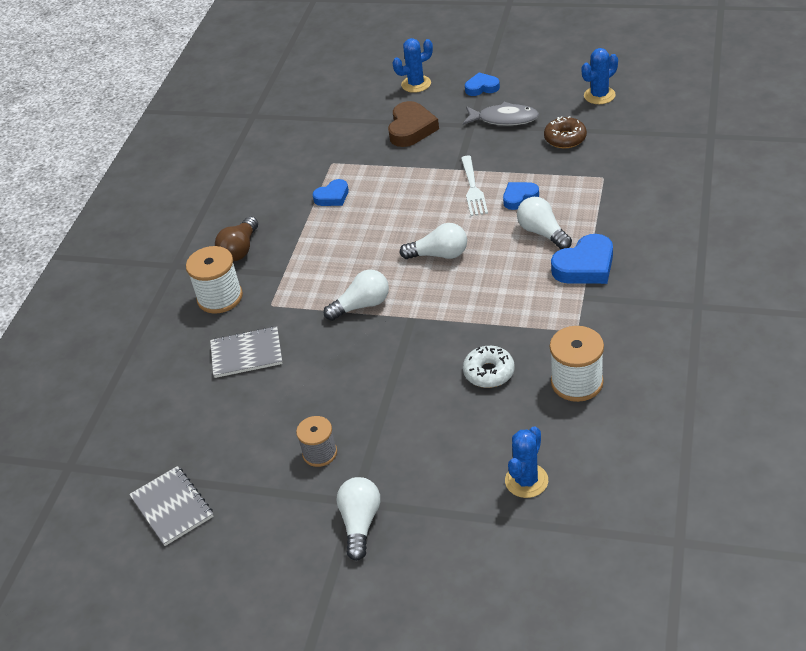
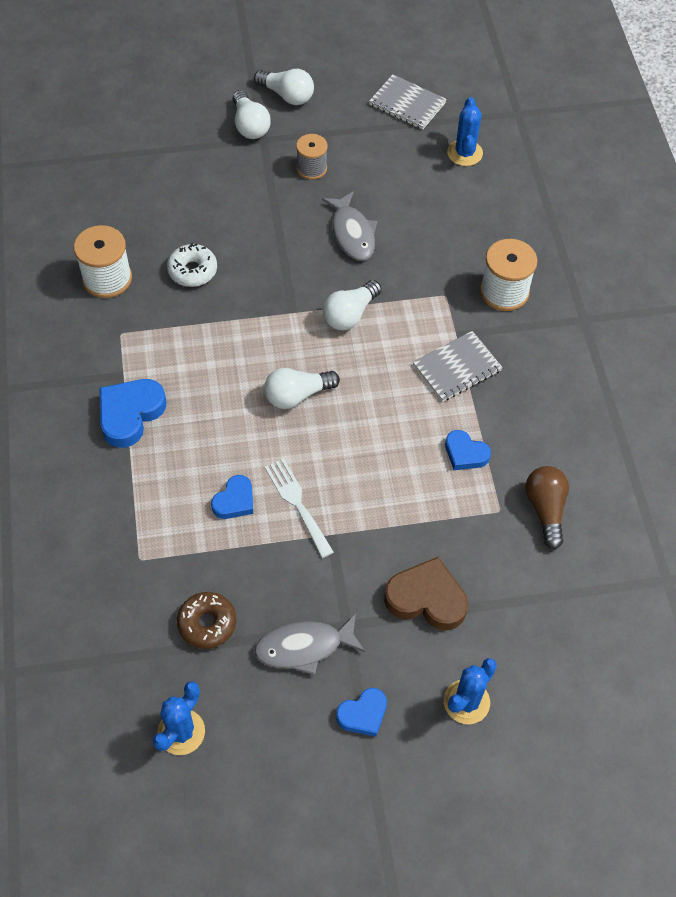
camera: 150 degrees right, 15 degrees up
(240, 249) = (525, 354): brown light bulb -> brown light bulb (545, 509)
(246, 354) = (434, 239): grey notebook -> grey notebook (457, 368)
(318, 375) = (352, 233): none -> grey fish
(332, 197) = (465, 453): blue heart -> blue heart turned 90 degrees counterclockwise
(411, 129) = (426, 598): brown heart -> brown heart turned 120 degrees clockwise
(526, 481) = (128, 184): blue cactus -> blue cactus (464, 153)
(542, 233) = (190, 451): white light bulb -> white light bulb (287, 95)

